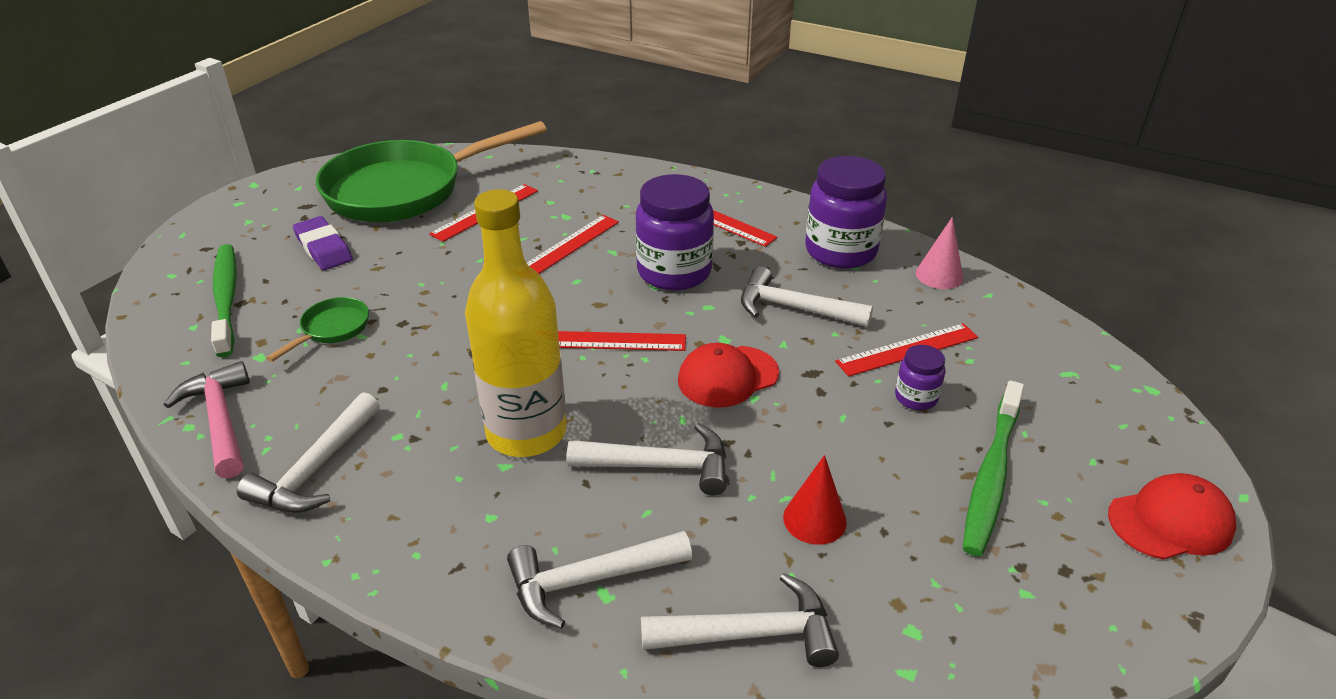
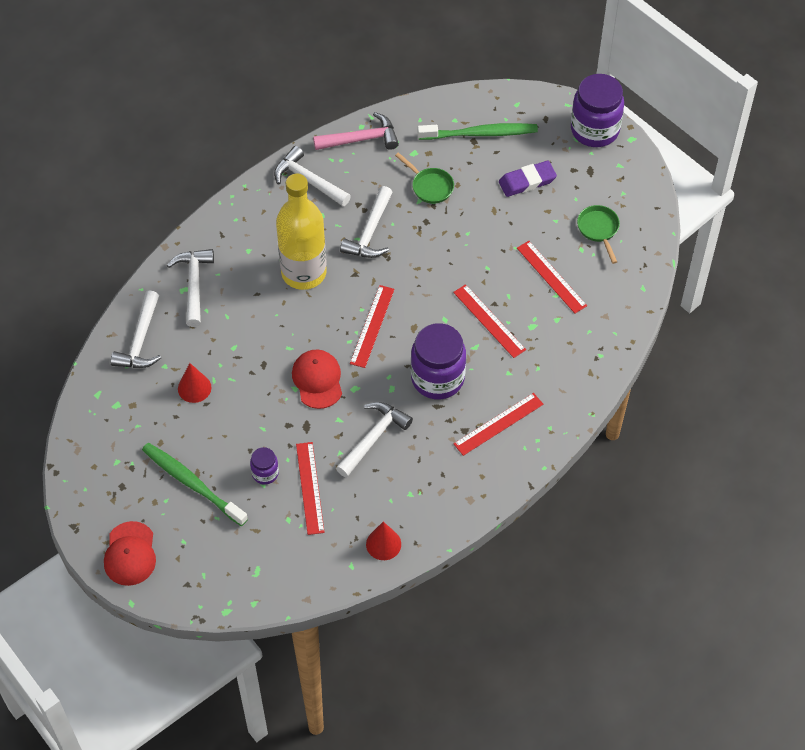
camera: 105 degrees right, 20 degrees up
(405, 190) = (599, 230): green pan -> green pan, size x0.40
(660, 466) = (256, 329): white hammer -> white hammer (370, 232)
(840, 251) = (433, 491): purple jar -> purple jar (594, 130)
(939, 275) = (383, 544): pink cone -> red cone

